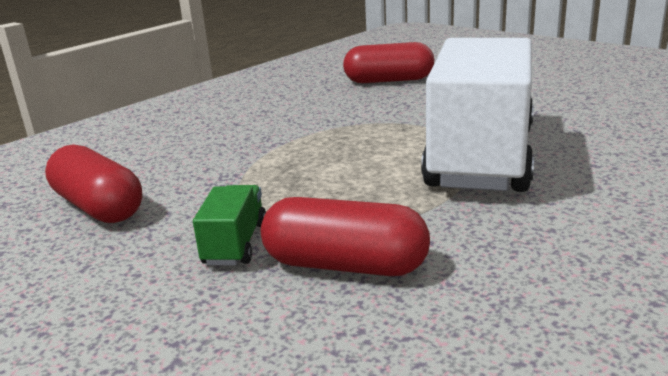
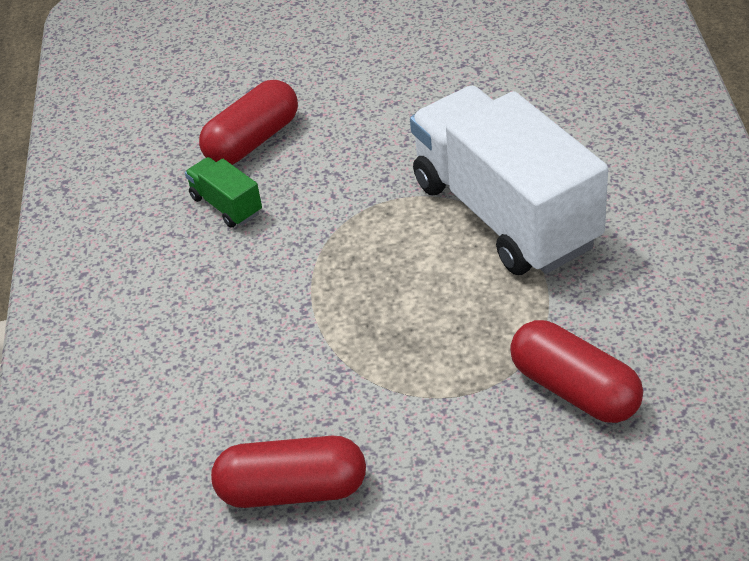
camera: 45 degrees left, 20 degrees up
(235, 244) = (474, 431): green truck -> green truck (226, 205)
(345, 265) = (574, 389): red capsule -> red capsule turned 75 degrees clockwise

